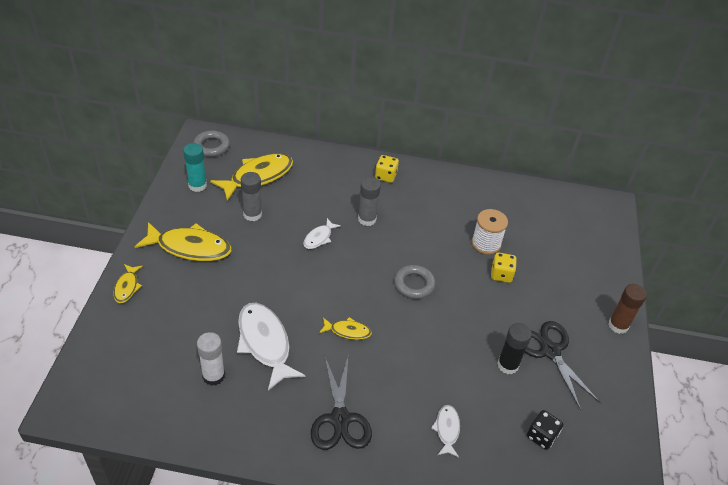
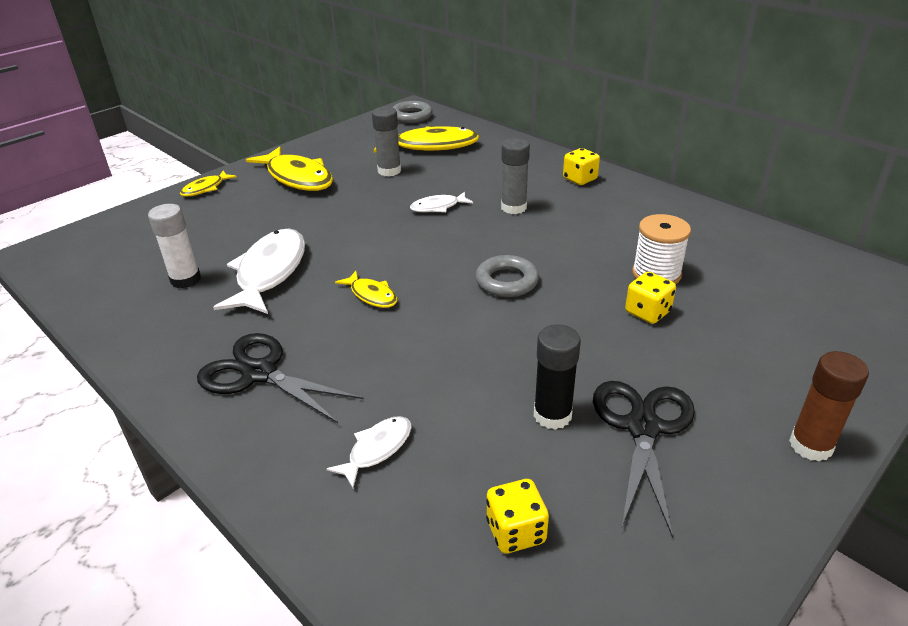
camera: 40 degrees right, 10 degrees down
(197, 185) = (363, 138): turquoise glue stick -> none
(340, 419) = (259, 373): black scissors -> black scissors turned 90 degrees clockwise
(541, 436) = (515, 531): black dice -> yellow dice

